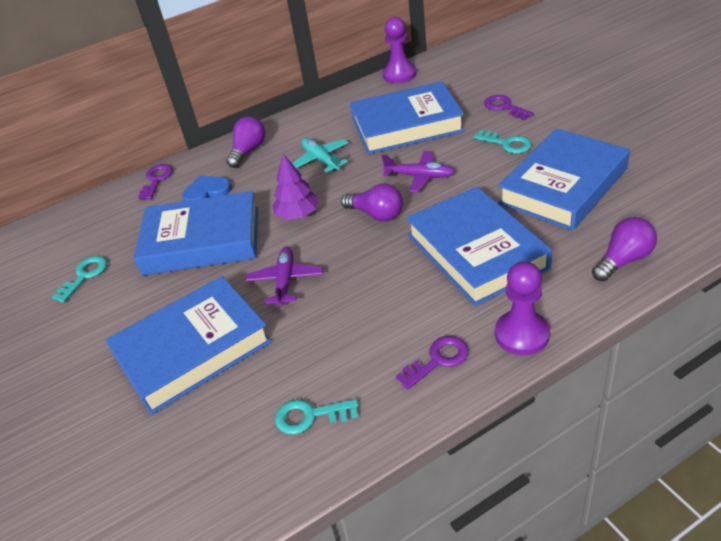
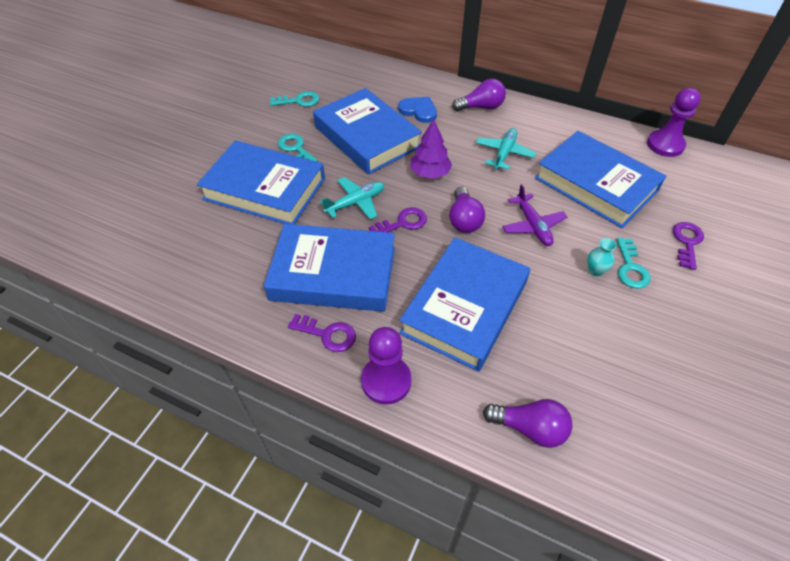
camera: 50 degrees right, 10 degrees up
(157, 180) = (412, 79): purple key -> purple key (403, 223)
(285, 281) = (356, 203): purple plane -> turquoise plane
(310, 416) = (238, 282): turquoise key -> turquoise key (296, 148)
(495, 162) = (595, 270): none -> turquoise vase
(563, 186) = (602, 338): blue book -> blue book (333, 273)

